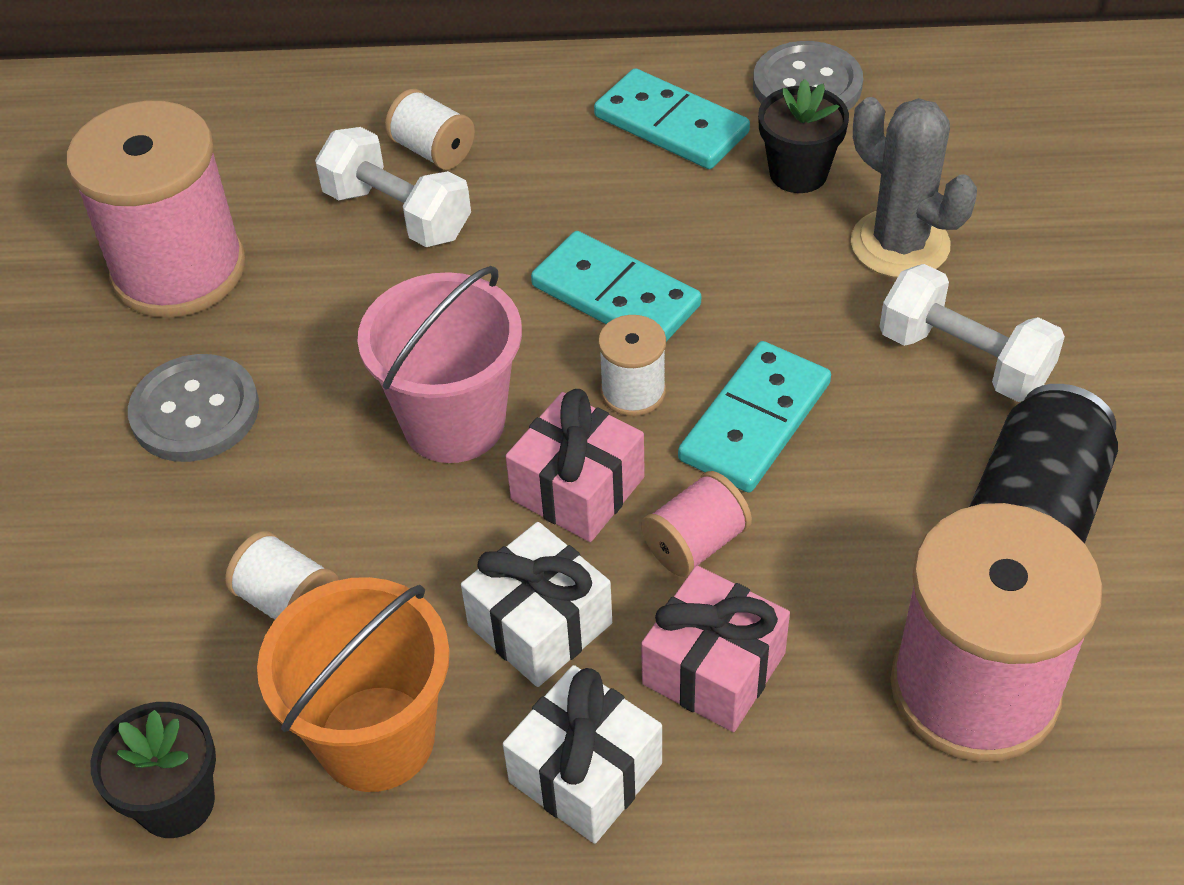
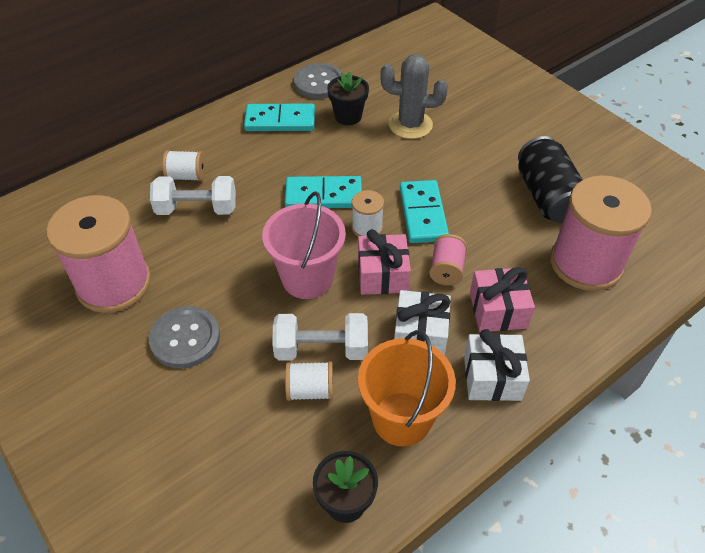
camera: 40 degrees left, 0 degrees up
(964, 359) = (472, 154): white dumbbell -> white dumbbell (321, 349)

